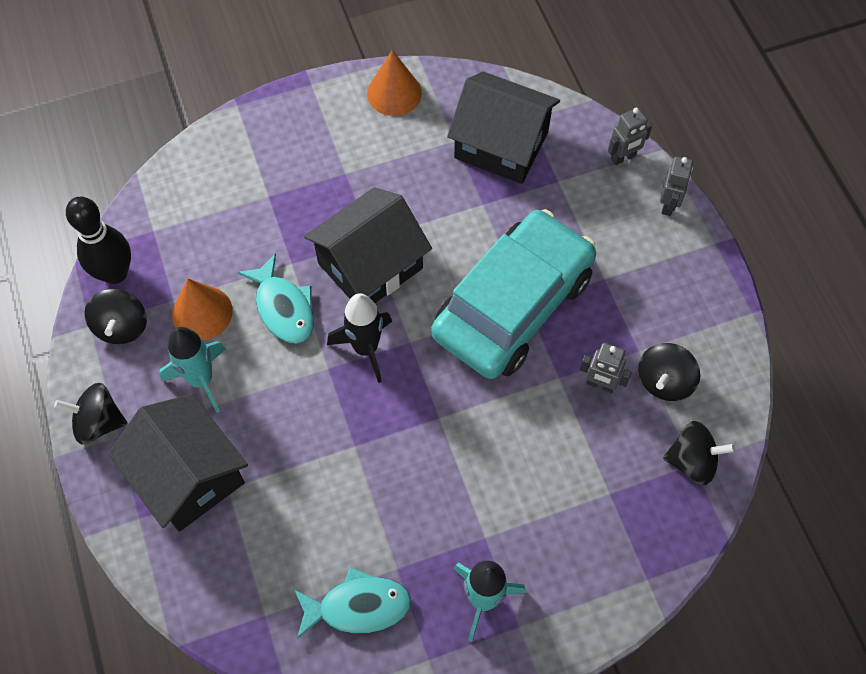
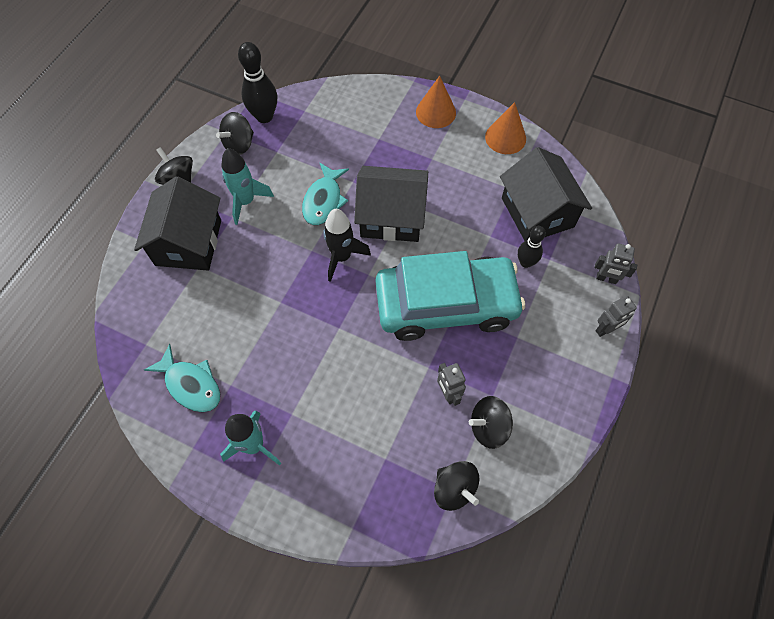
camera: 45 degrees right, 0 degrees up
(202, 312) = (282, 169): orange cone -> orange cone (436, 112)
(540, 202) = (526, 262): none -> black bowling pin

